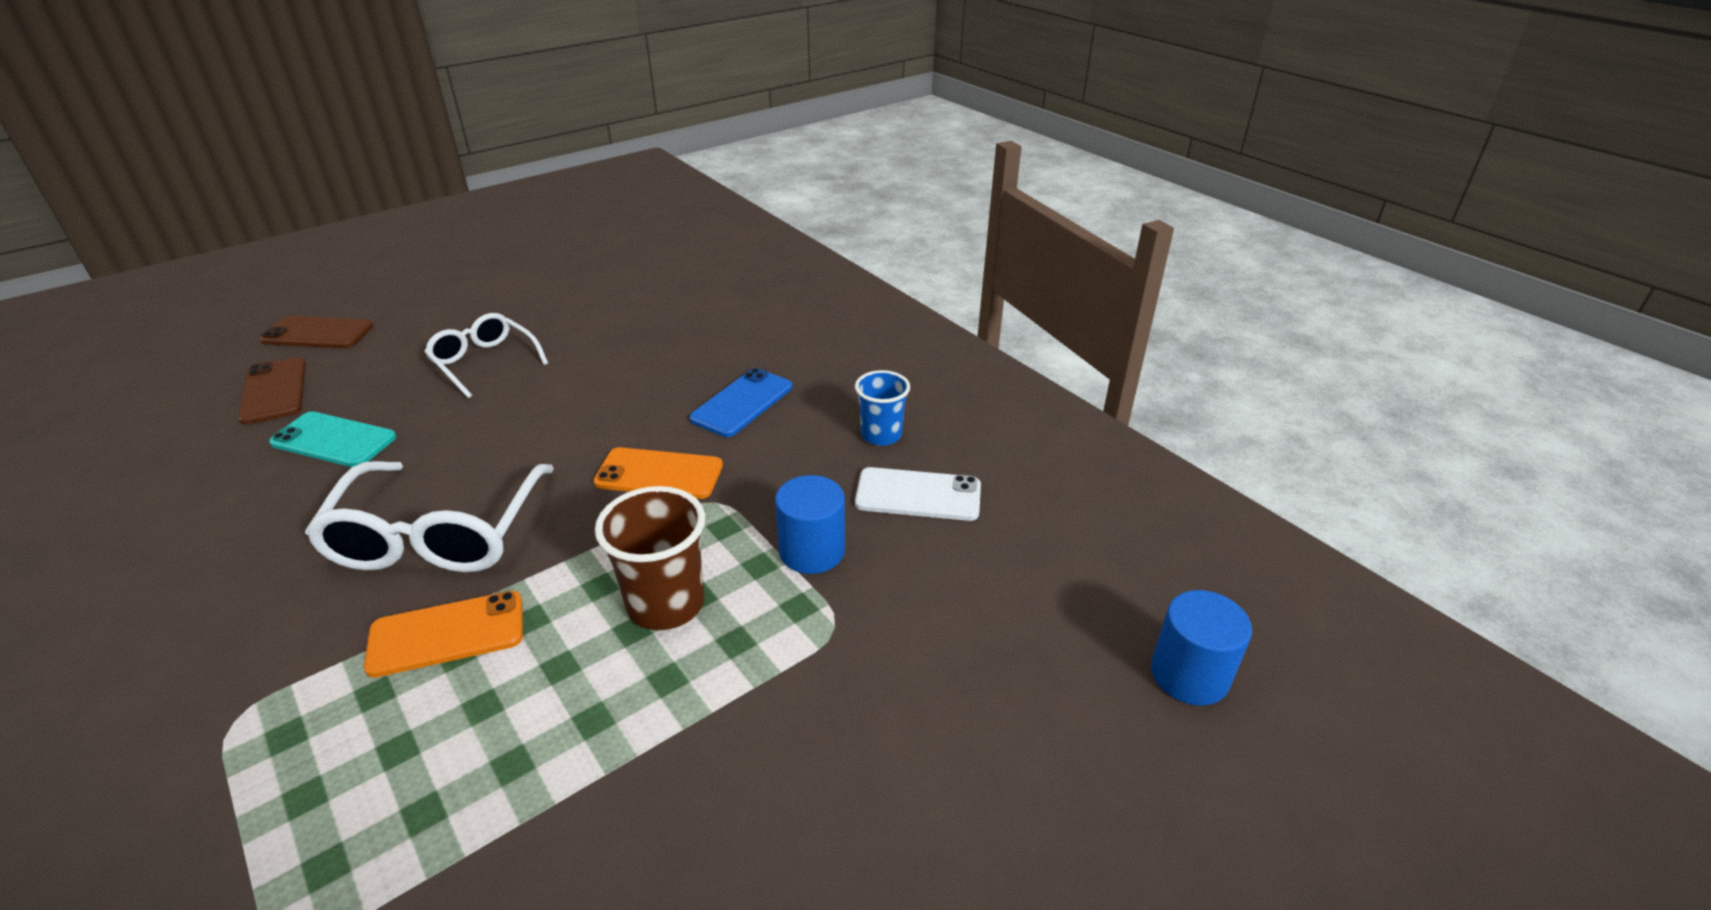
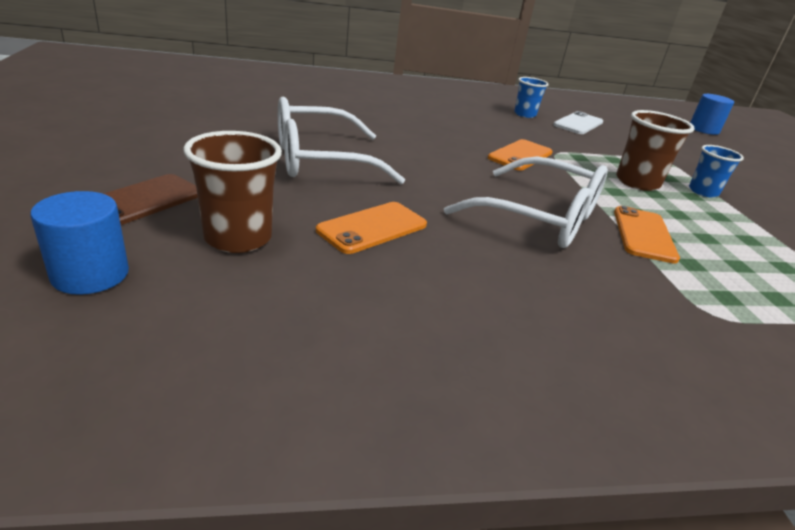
camera: 65 degrees left, 5 degrees down
(274, 391) = (238, 238): brown phone -> brown cup
(334, 440) = (372, 228): turquoise phone -> orange phone
(484, 362) = (319, 160): white glasses -> white glasses, size x1.61
(703, 692) = (703, 192): none -> blue cup
(742, 403) = (466, 124): blue phone -> none
(812, 551) = (609, 149): blue cylinder -> blue cylinder (90, 274)

